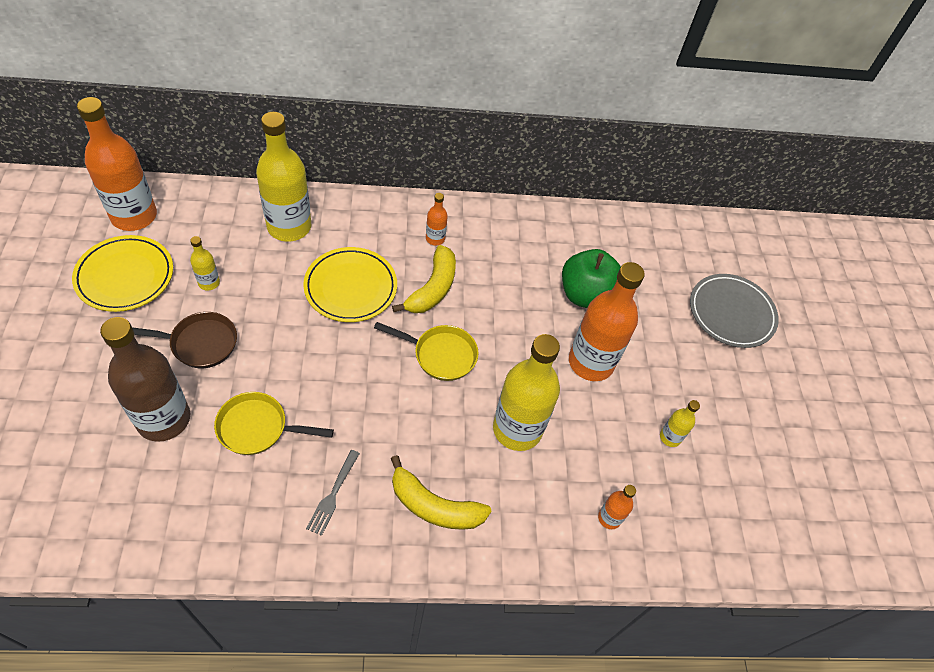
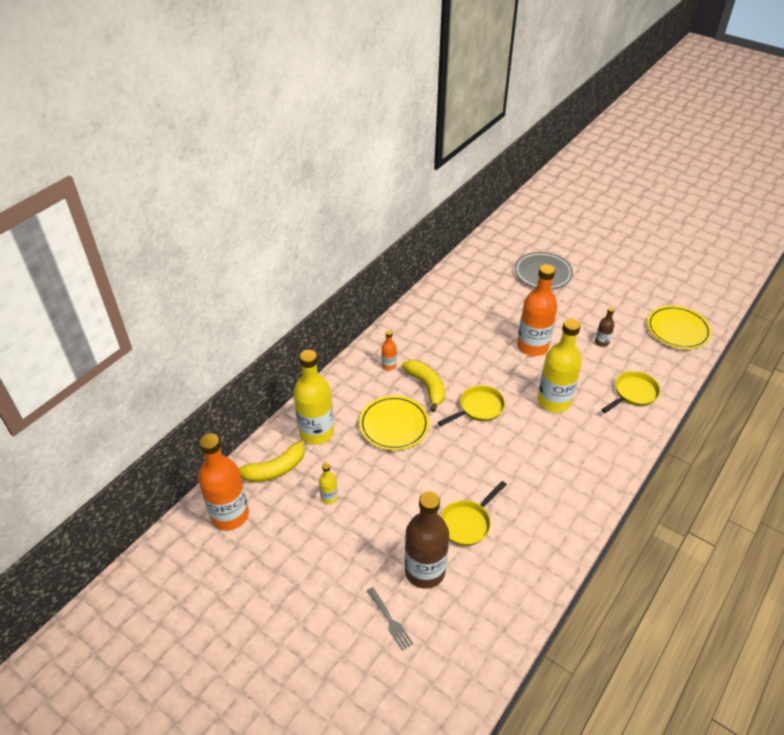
camera: 45 degrees left, 10 degrees down
(125, 276) = (283, 543): yellow plate -> yellow plate (677, 330)
(199, 343) = (377, 525): brown pan -> none
(333, 494) = (540, 507): grey fork -> grey fork (389, 620)
(434, 506) = (578, 463): yellow banana -> yellow banana (274, 469)
(586, 295) = (485, 323): green apple -> none
(609, 518) = (633, 394): orange bottle -> yellow pan
(670, 437) = (601, 342): yellow bottle -> brown bottle

